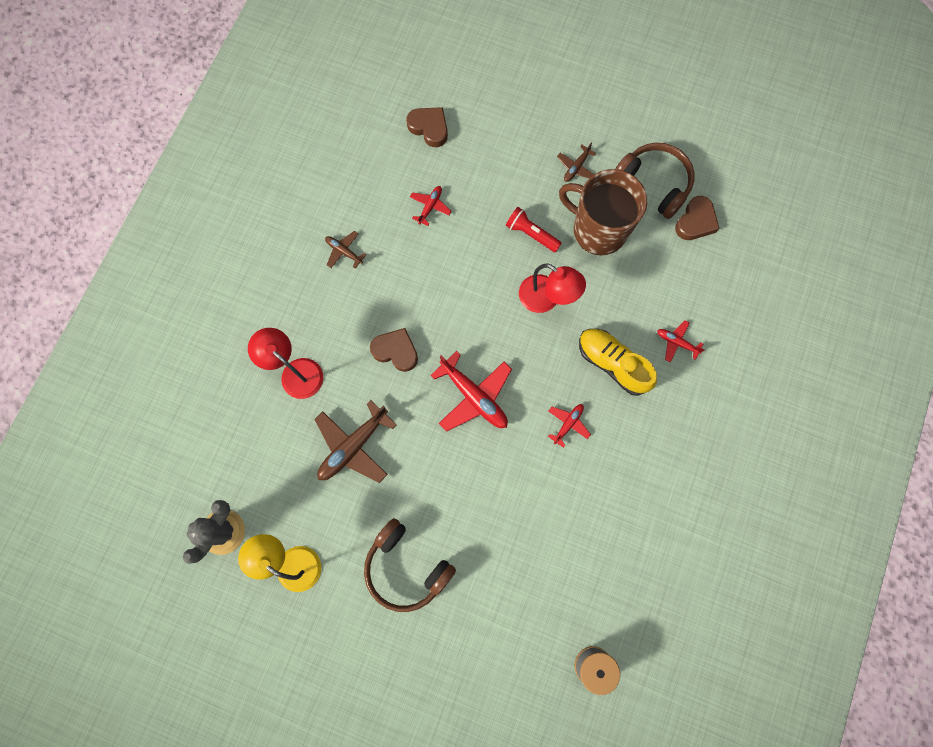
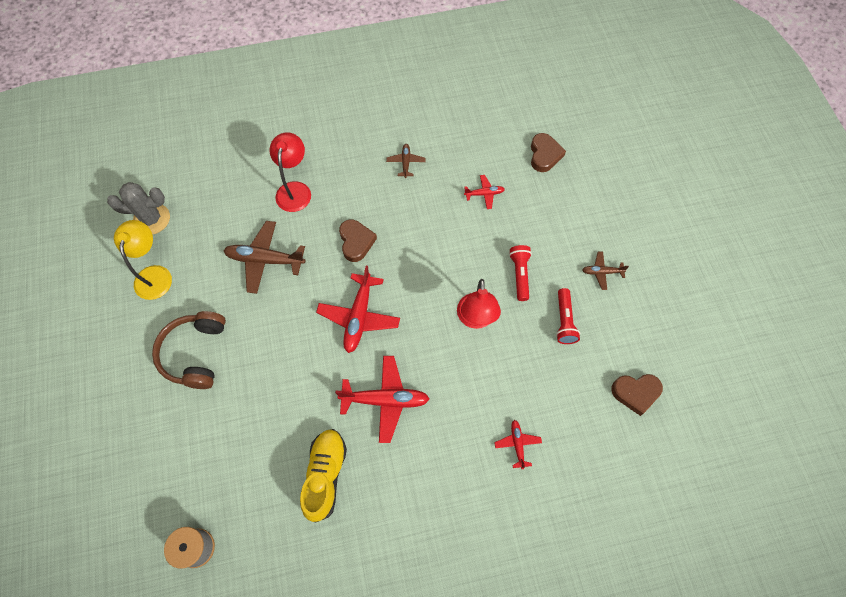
camera: 55 degrees right, 10 degrees down
(568, 424) = (385, 400): red plane -> red plane, size x1.91
(598, 229) = (564, 321): brown mug -> red flashlight
(612, 364) = (460, 403): yellow shoe -> yellow shoe (325, 475)
(654, 183) = (640, 338): brown headphones -> none

